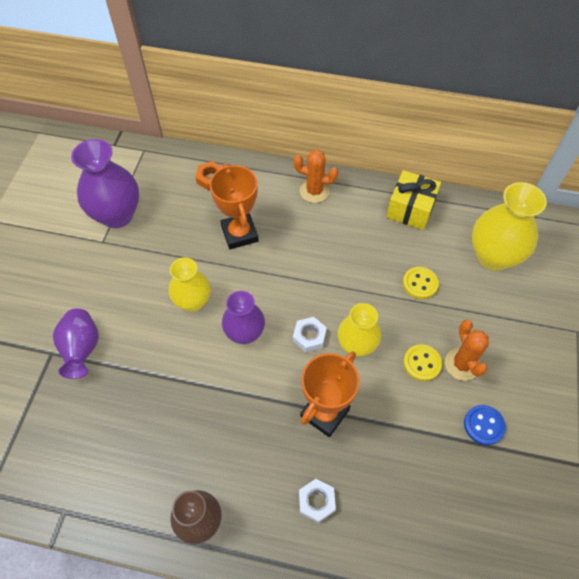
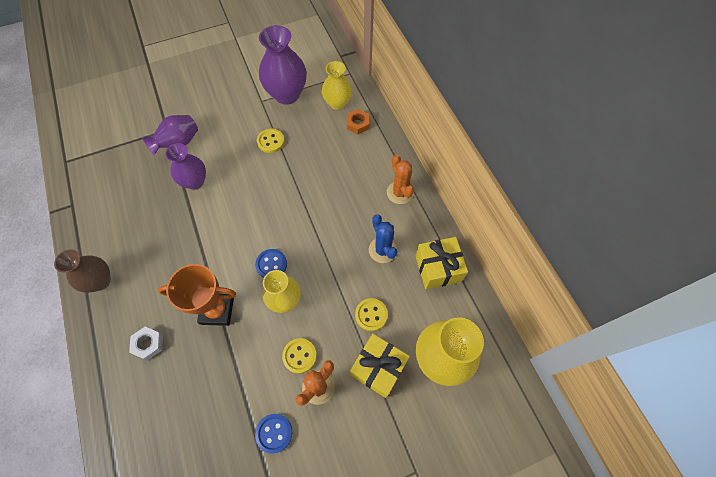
camera: 55 degrees right, 5 degrees up
(163, 261) = (271, 141): none -> yellow button
(193, 301) = (251, 178): yellow vase -> yellow vase (337, 103)
(239, 234) = (325, 170): orange trophy -> none
(245, 333) = (247, 223): purple vase -> purple vase (195, 182)
(309, 336) = (271, 264): white nut -> blue button
(362, 238) = (382, 250): none -> blue cactus
(473, 307) = (378, 368): none -> yellow gift

